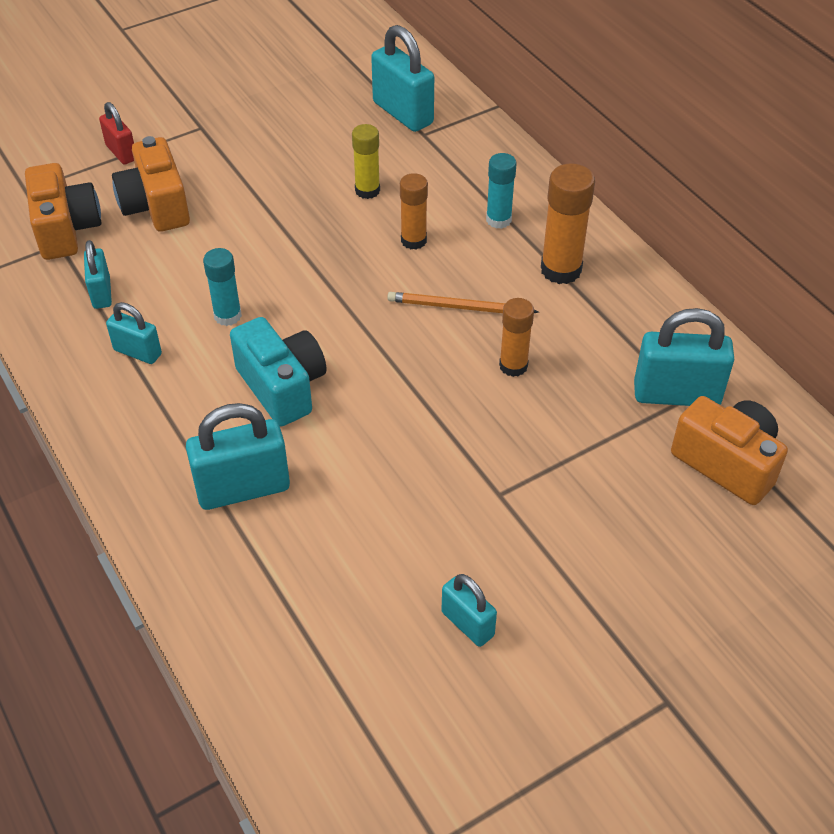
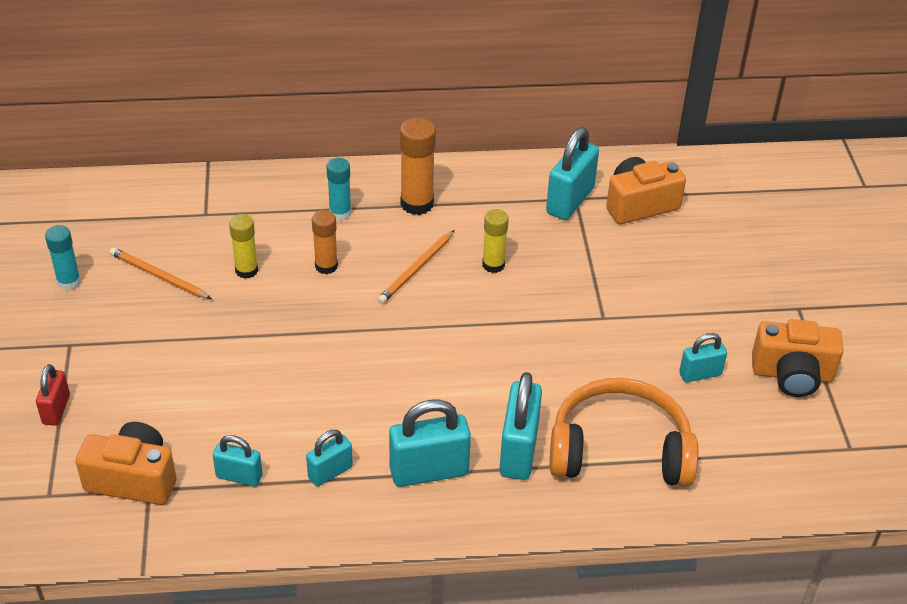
camera: 65 degrees left, 5 degrees down
(121, 153) = (56, 409): red padlock -> red padlock turned 75 degrees counterclockwise
(156, 206) = (154, 407): orange camera -> orange camera (792, 375)
(227, 316) = (329, 402): turquoise glue stick -> turquoise glue stick (69, 282)
(282, 387) = (430, 395): turquoise camera -> none
(295, 581) = (619, 449): none -> orange headphones
(319, 141) = (158, 276): none -> orange pencil
(403, 113) = (168, 215): turquoise padlock -> turquoise padlock (429, 471)
(513, 366) = (493, 265): orange glue stick -> yellow glue stick

